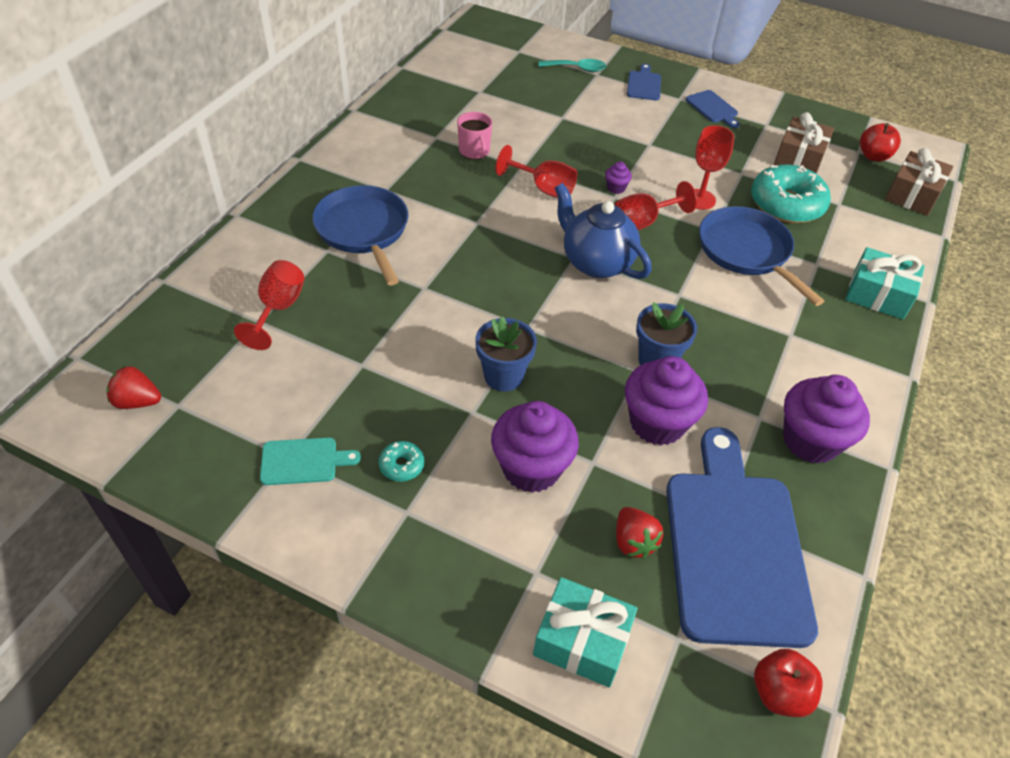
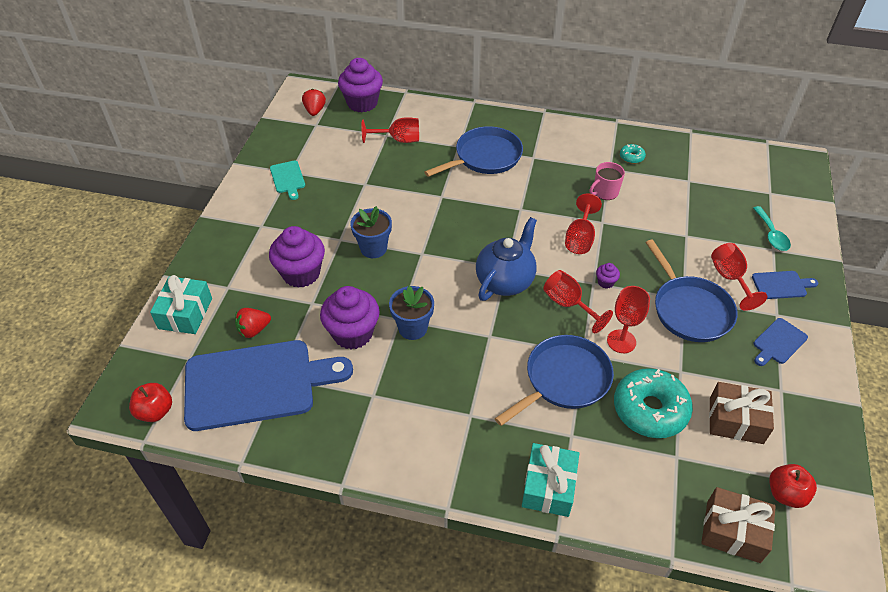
camera: 80 degrees right, 0 degrees up
(402, 465) = (292, 217): turquoise donut -> turquoise donut (631, 157)
(629, 109) = (730, 278): none -> red goblet
(665, 145) = (689, 310): none -> blue pan
(810, 441) = (357, 429): purple cupcake -> purple cupcake (362, 103)

